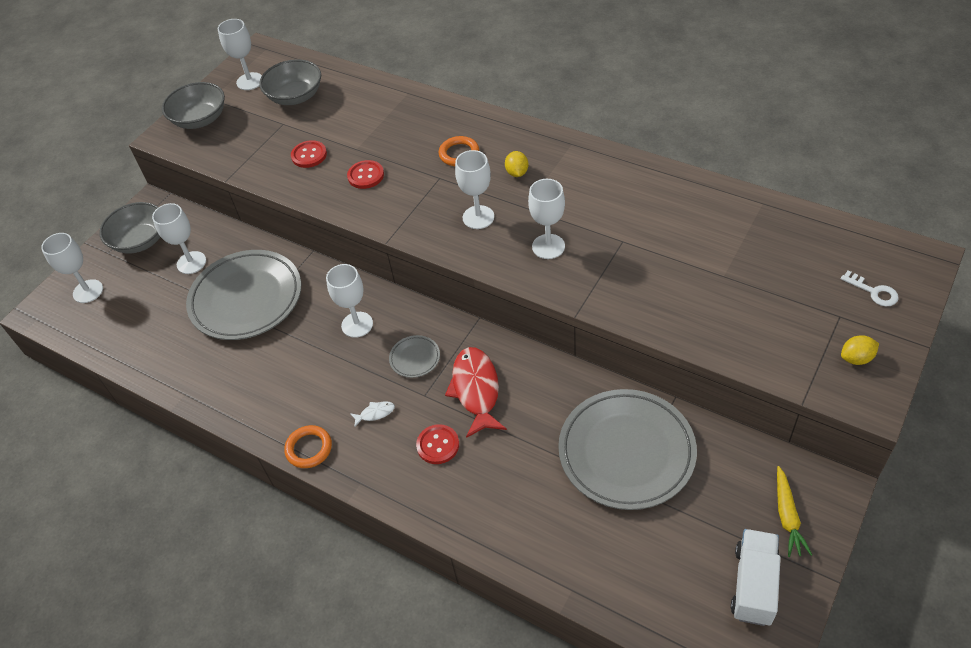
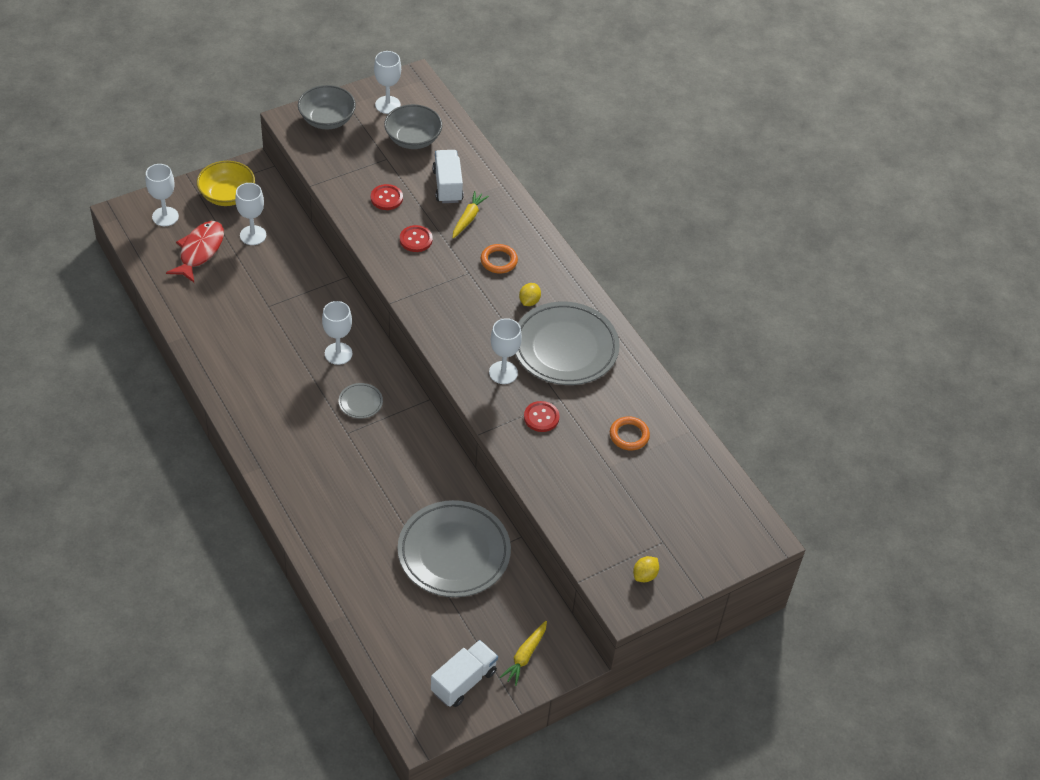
camera: 20 degrees right, 0 degrees up
(140, 240) = (227, 195): grey bowl -> yellow bowl
(246, 299) = (273, 288): grey plate -> grey plate (565, 348)
(309, 448) = (242, 424): orange ring -> orange ring (629, 435)
(359, 117) = (447, 186): none -> white truck
(375, 413) = (304, 426): white fish -> none
(400, 134) = (468, 218): none -> yellow carrot
(438, 445) = (330, 472): red button -> red button (541, 417)
(476, 390) = (385, 450): red fish -> red fish (200, 251)
(478, 217) = (471, 321): white goblet -> none
(856, 358) = (645, 575): yellow lemon -> yellow lemon turned 60 degrees counterclockwise
(873, 291) = (704, 539): white key -> none

